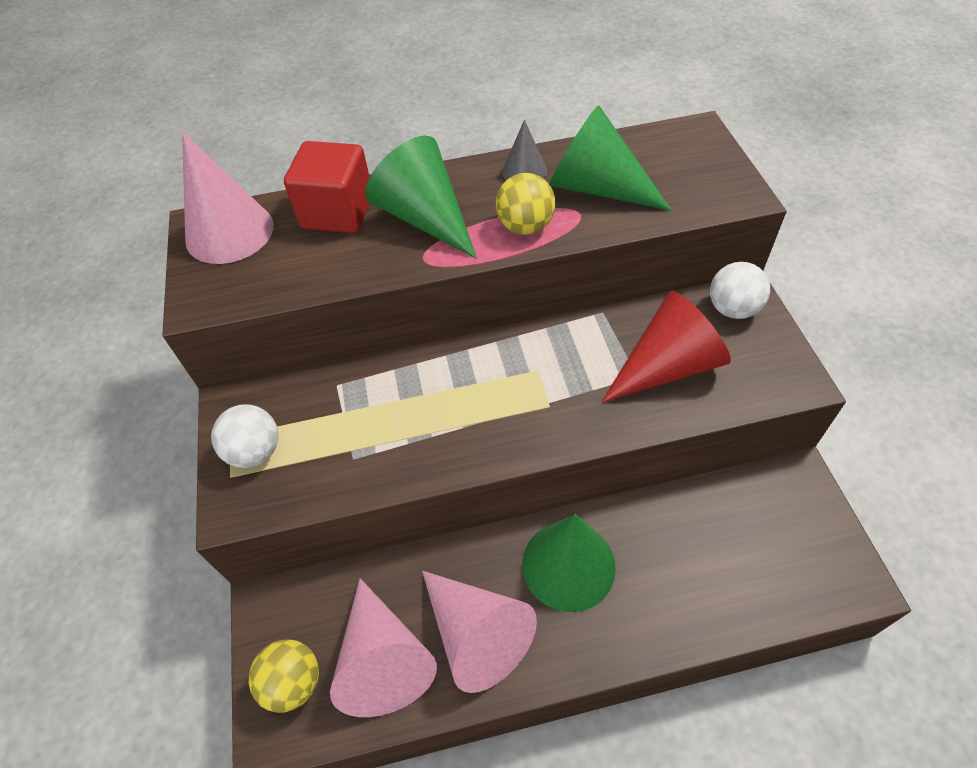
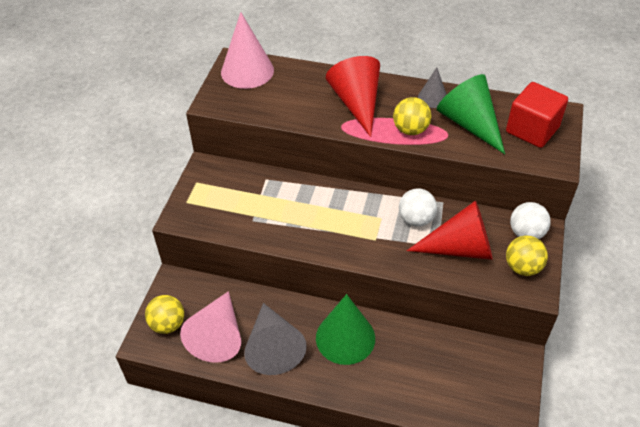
camera: 25 degrees right, 5 degrees down
(255, 451) = (205, 195): white ball -> white ball (416, 219)
(337, 212) = (310, 81): red cube -> red cube (532, 130)
(425, 218) = (357, 103): green cone -> red cone
(476, 634) = (273, 347): pink cone -> grey cone
(760, 357) = (522, 267): none -> yellow ball

